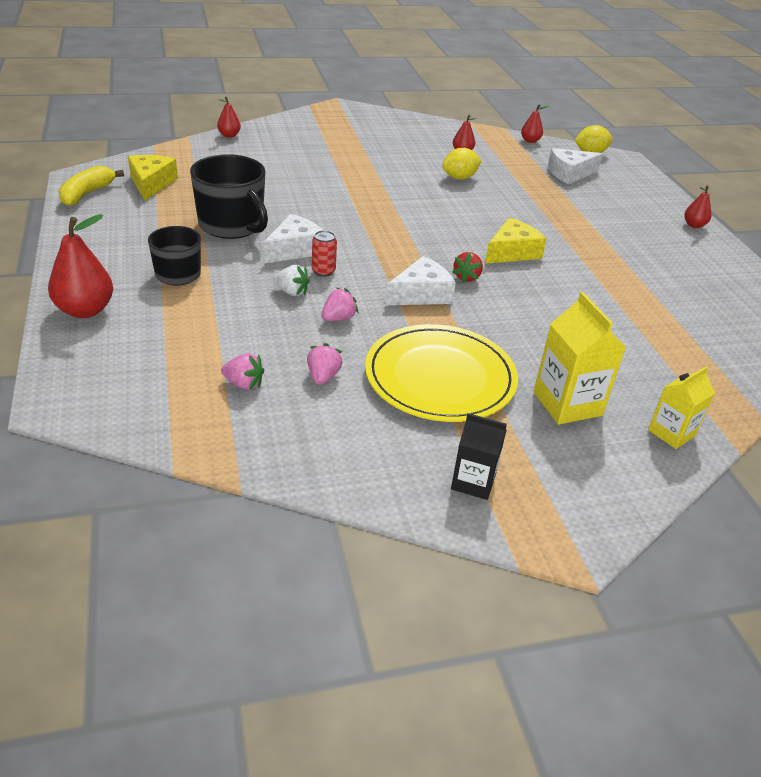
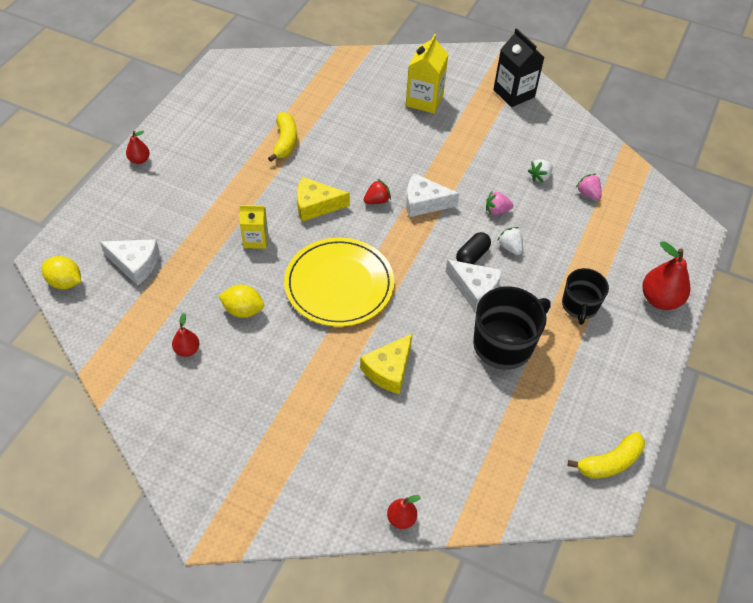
camera: 140 degrees left, 15 degrees up
(151, 184) = (541, 451): yellow cheese -> yellow cheese (389, 370)
(232, 225) = (504, 344): black mug -> black mug turned 60 degrees clockwise
(295, 249) = (474, 289): white cheese -> white cheese turned 135 degrees counterclockwise
(323, 271) = (472, 255): red can -> black capsule
(323, 376) = (540, 177): pink strawberry -> white strawberry
(440, 377) = (475, 145): yellow plate -> yellow plate (339, 284)
(473, 482) = (514, 93): black carton -> black carton, size x1.55
(530, 141) = (90, 333): red pear -> none
(622, 287) = (285, 142): none -> yellow banana
(671, 433) = (392, 65): yellow carton -> yellow carton (255, 239)

